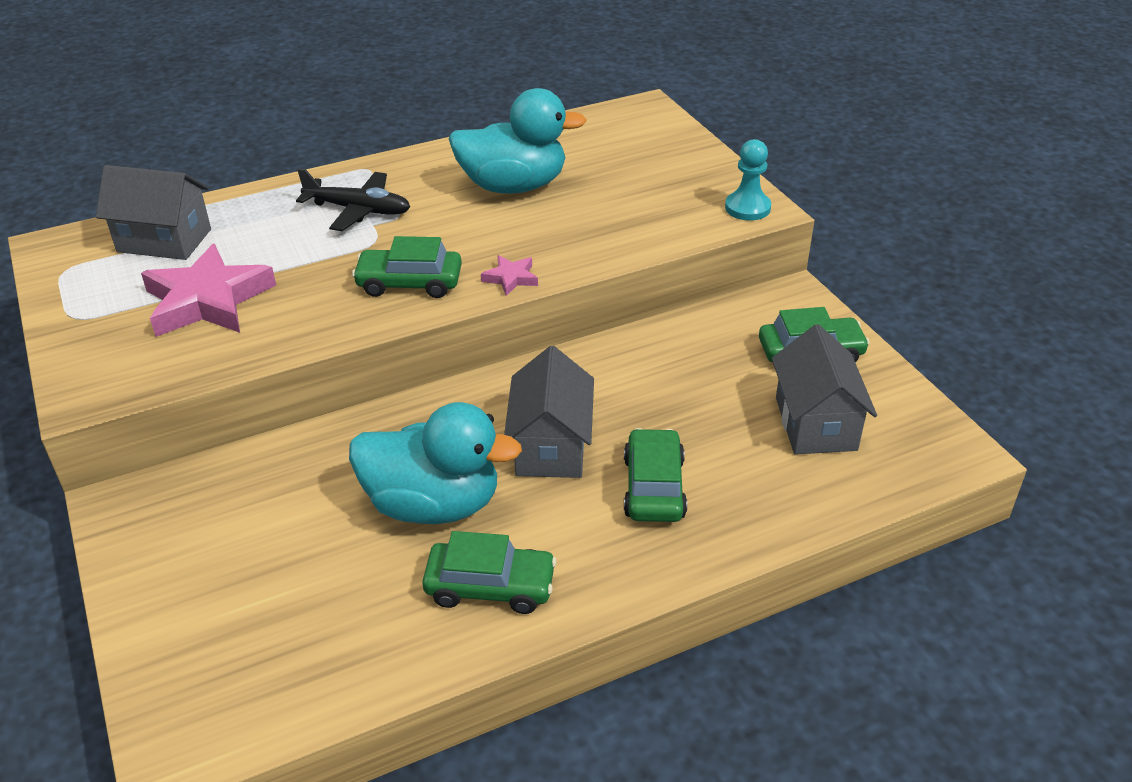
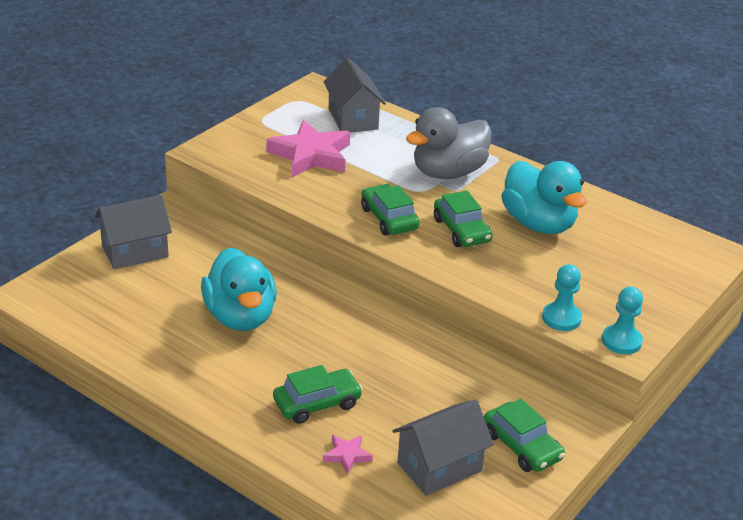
camera: 60 degrees right, 5 degrees down
(358, 210) = (448, 173): black plane -> grey duck
(490, 586) = (190, 360): green car -> green car (461, 230)
(511, 278) = (429, 256): pink star -> pink star (347, 455)
(551, 447) = (323, 347): grey house -> grey house (135, 252)
(687, 230) = (561, 318): none -> turquoise pawn

